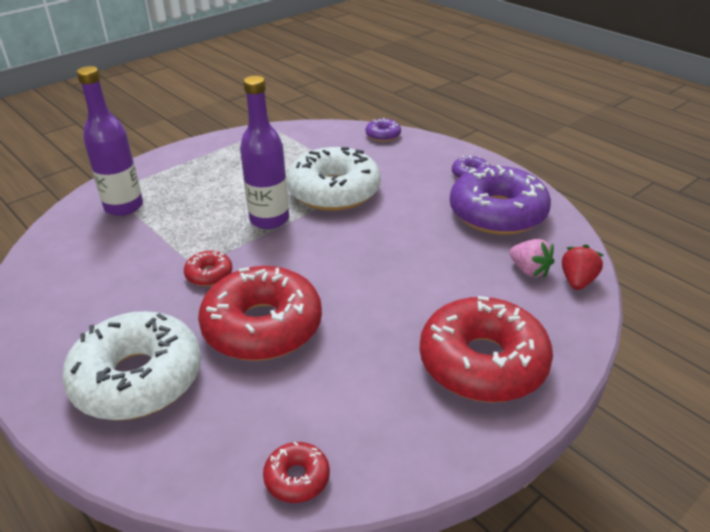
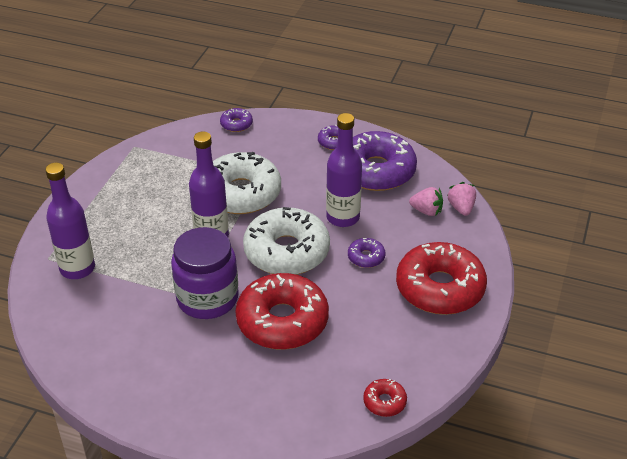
camera: 30 degrees left, 5 degrees up
(138, 378) = (230, 390): white donut -> white donut (286, 251)
(209, 274) = (207, 298): red donut -> purple jar
(416, 294) = (366, 257): none -> purple donut
(422, 245) = (343, 217): none -> purple bottle
(577, 281) = (461, 208): red strawberry -> pink strawberry

